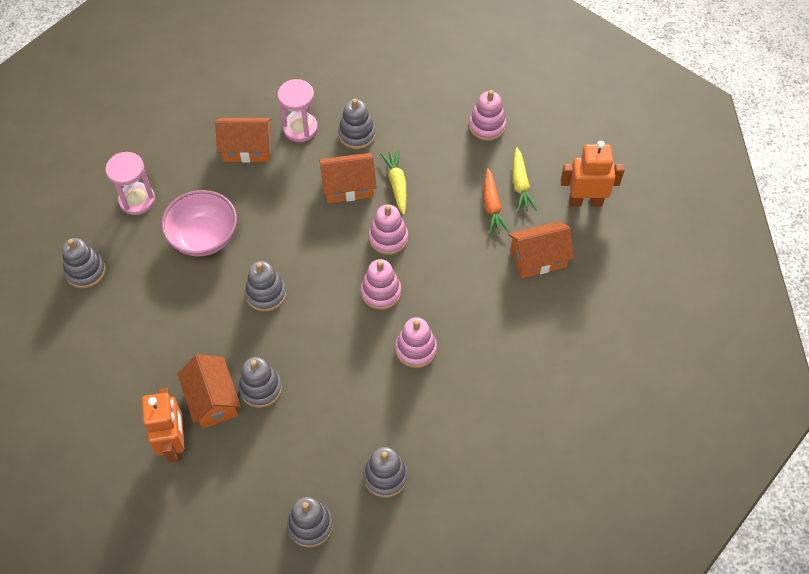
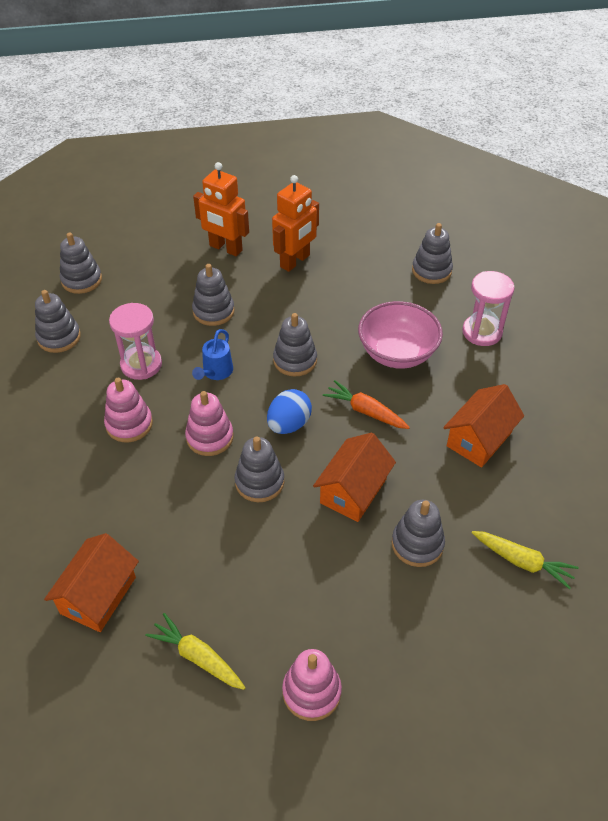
camera: 130 degrees right, 10 degrees down
(213, 400) = (236, 282): orange house -> none
(300, 128) = (470, 498): pink hourglass -> pink hourglass (141, 364)
(322, 335) = (216, 372): none -> blue watering can
(328, 255) = (289, 424): none -> blue egg
(388, 238) = (259, 482): pink stacking toy -> grey stacking toy
(397, 185) = (315, 534): yellow carrot -> yellow carrot (522, 561)
(492, 206) = (201, 603): orange carrot -> orange carrot (365, 411)
(585, 201) = (106, 711): orange robot -> orange robot (295, 261)

